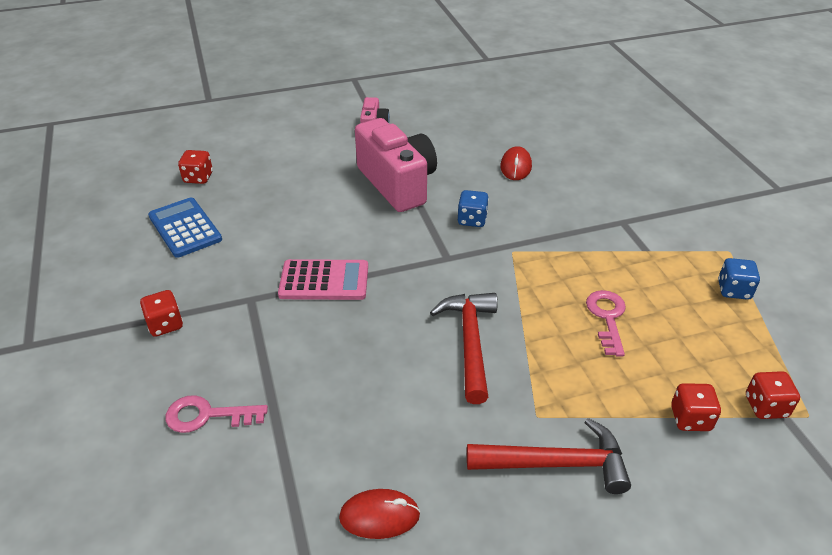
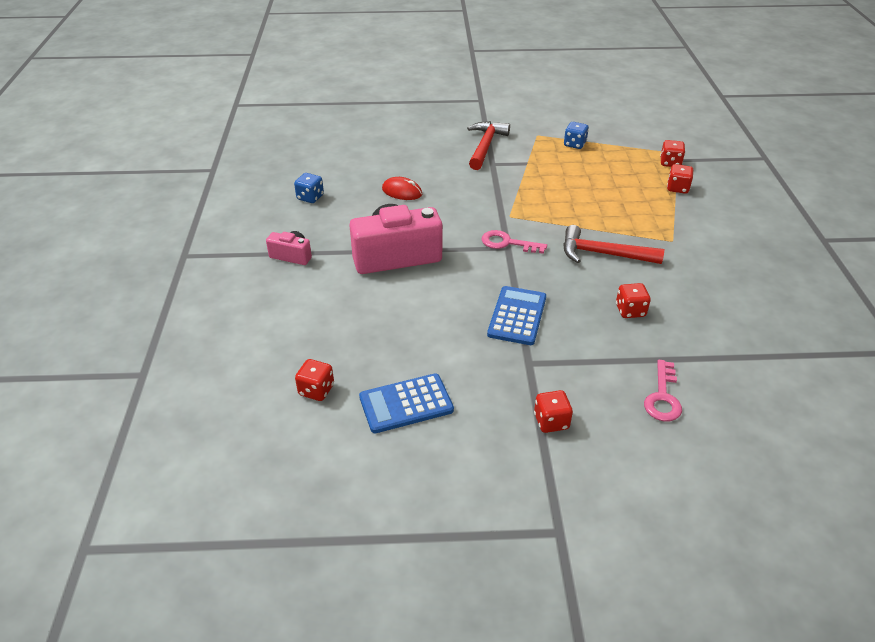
camera: 75 degrees left, 0 degrees up
(324, 281) = (517, 316): pink calculator -> blue calculator
(359, 377) = (630, 311): none -> red dice
(379, 516) = (751, 318): red mouse -> none
(472, 220) = (464, 227): blue dice -> blue dice (310, 197)
(556, 463) = (709, 242): red hammer -> red hammer (485, 146)
(607, 318) = (590, 194): pink key -> pink key (507, 243)

